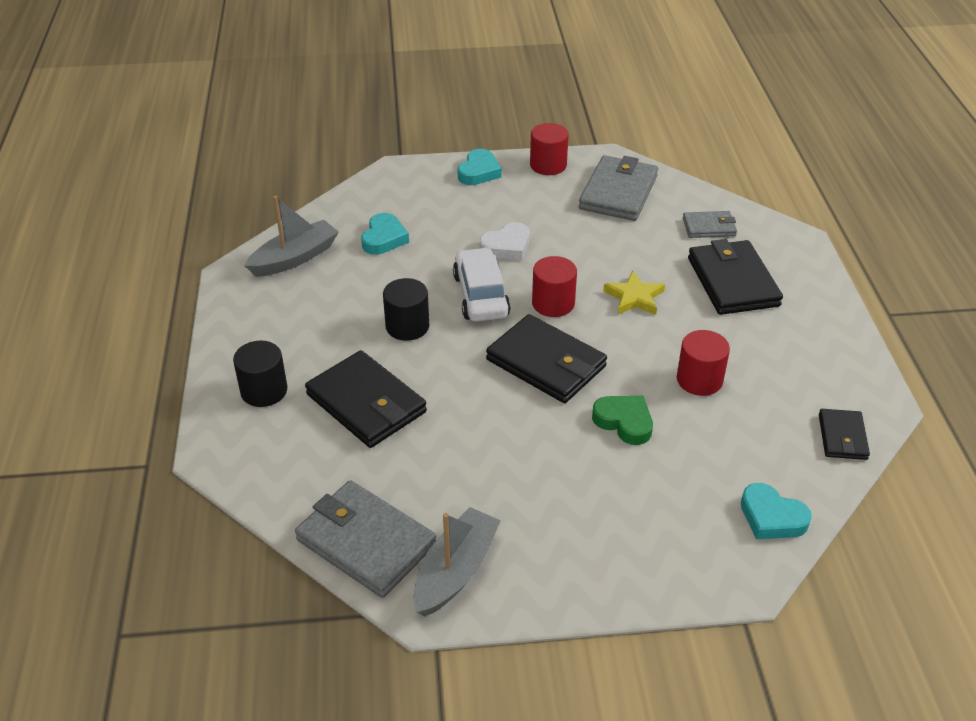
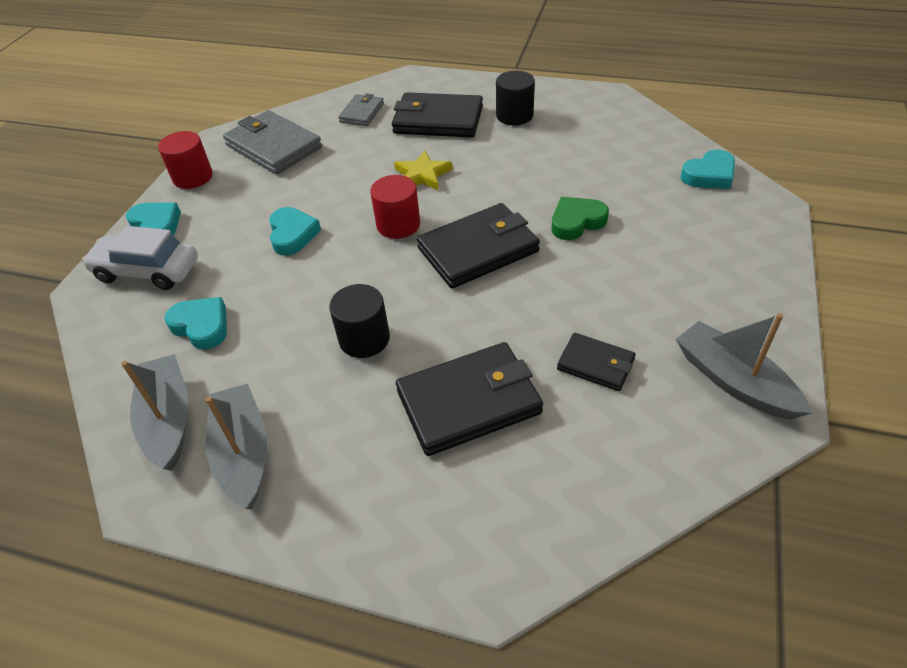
camera: 65 degrees left, 5 degrees up
(264, 391) = (398, 502): black cylinder -> black cylinder (514, 115)
(280, 303) = (243, 453): none -> grey boat
(365, 542) = (680, 448): grey wallet -> none
(480, 295) = (353, 271): white car -> white car (147, 271)
(506, 246) = (292, 234): white heart -> turquoise heart
(699, 380) = (544, 168): red cylinder -> none
(842, 437) = (636, 120): black wallet -> black wallet (596, 364)

